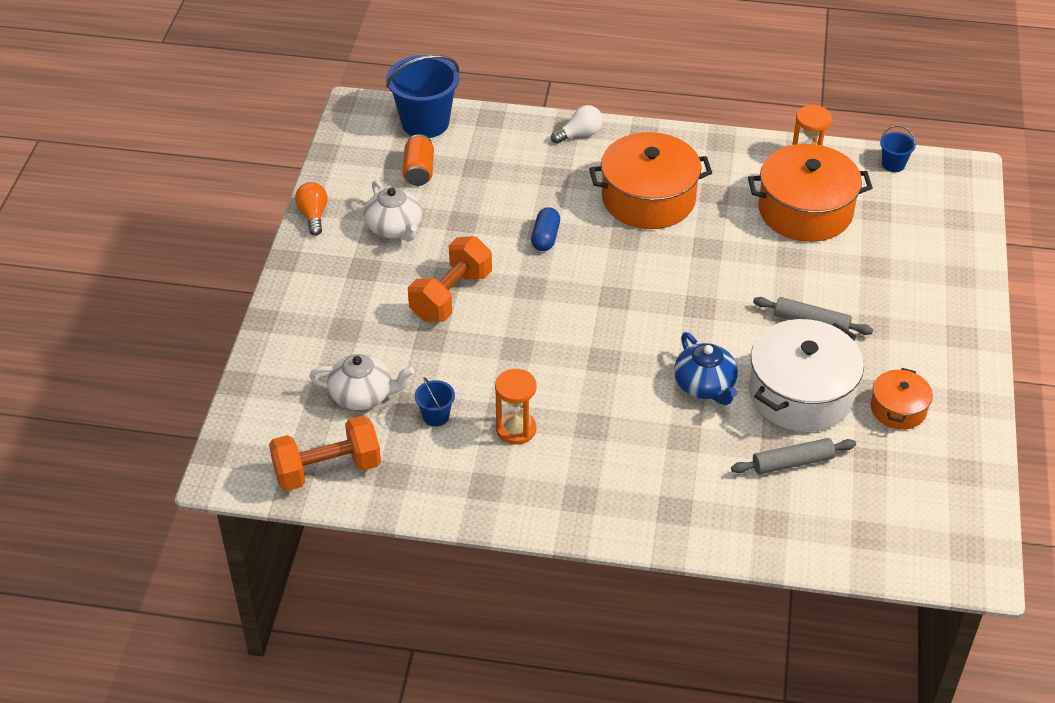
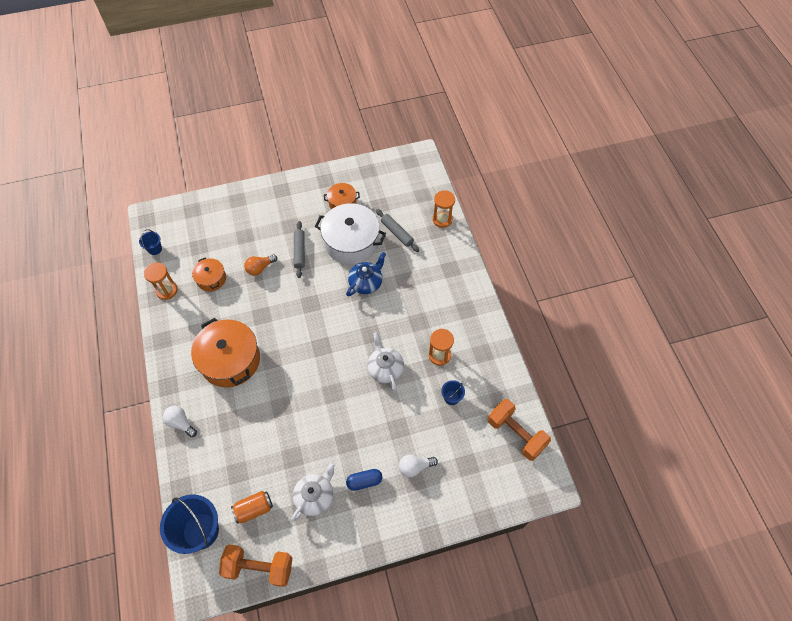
camera: 115 degrees left, 15 degrees up
(313, 215) = (325, 557): orange light bulb -> orange light bulb (260, 268)
(362, 336) = (415, 467): none -> white light bulb
(363, 395) = (457, 443): white teapot -> white teapot (385, 368)
(451, 296) = (359, 433): orange dumbbell -> orange dumbbell (259, 567)
(545, 237) = (287, 402): blue capsule -> blue capsule (364, 481)
(794, 542) = (442, 219): none -> orange hourglass
(805, 211) = (211, 279): orange pot -> orange pot, size x0.53

